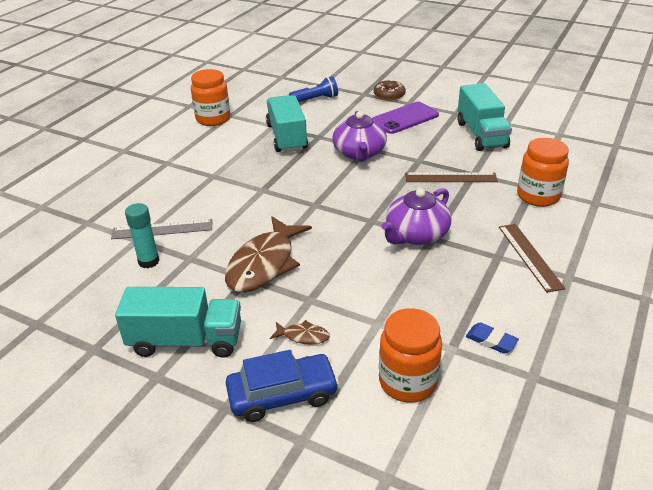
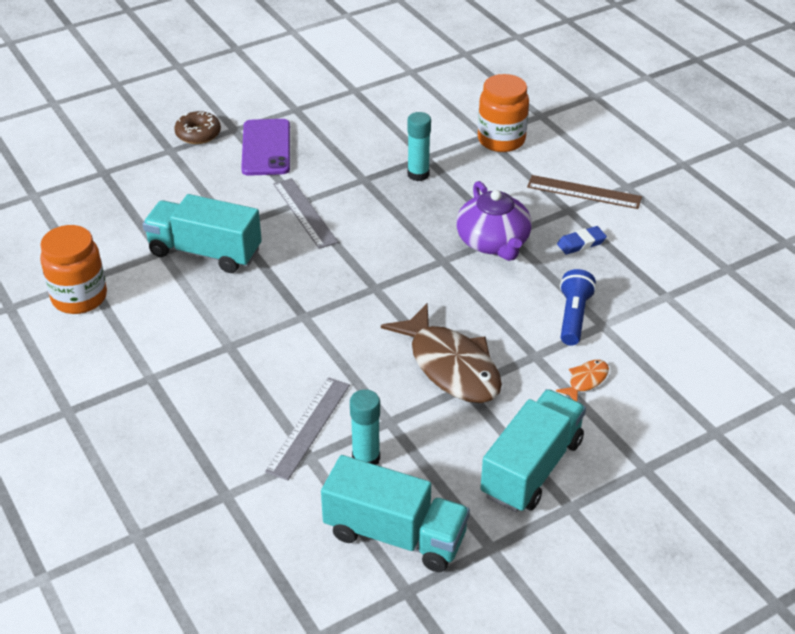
camera: 60 degrees left, 5 degrees up
(282, 395) = (654, 424): blue car -> none
(303, 336) = (586, 380): brown fish -> orange fish
(315, 99) = (137, 192): blue flashlight -> blue flashlight (573, 317)
(359, 153) = (305, 212): purple teapot -> grey ruler
(407, 382) = (689, 340): orange jar -> none
(450, 177) = (418, 174): brown ruler -> turquoise glue stick
(481, 135) = (359, 116): turquoise truck -> turquoise truck (395, 535)
(491, 340) = (673, 269): blue eraser -> blue eraser (581, 243)

